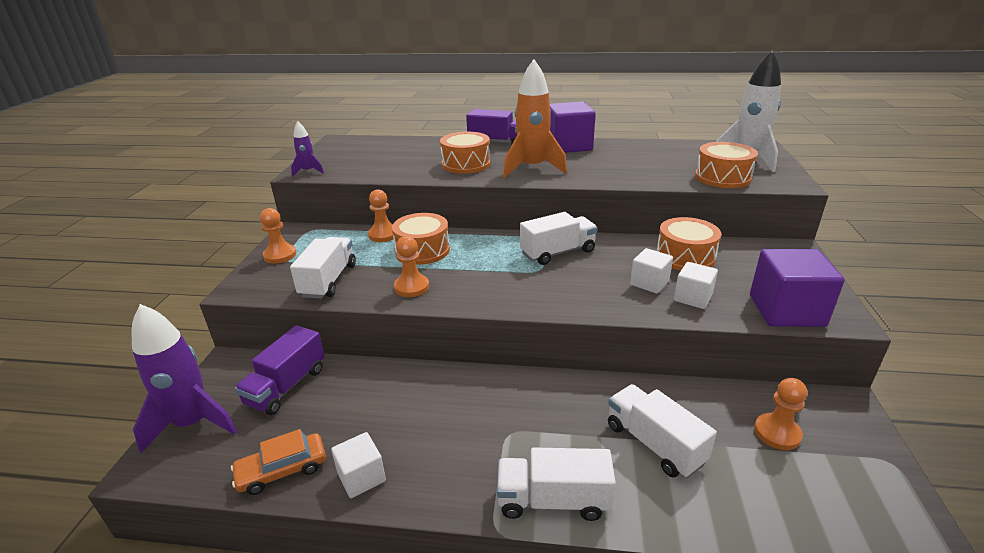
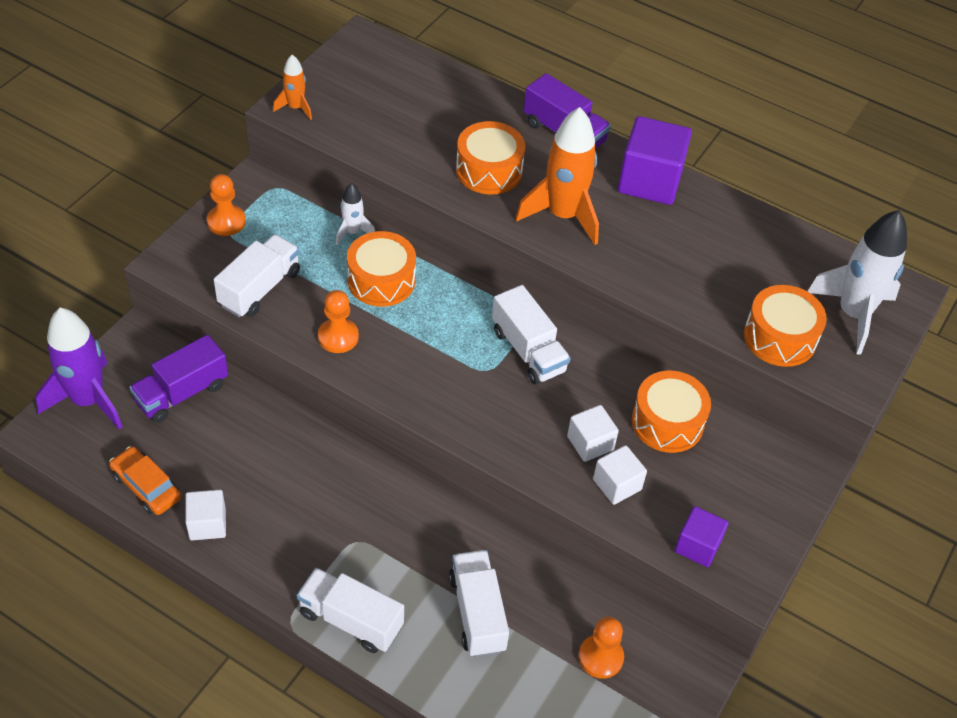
camera: 20 degrees right, 20 degrees up
(282, 470) = (146, 486): orange car -> orange car turned 45 degrees clockwise
(308, 171) = (295, 108): purple rocket -> orange rocket
(383, 235) = (353, 232): orange pawn -> white rocket
(558, 252) = (528, 351): white truck -> white truck turned 60 degrees clockwise
(786, 310) = (697, 546): purple cube -> purple cube, size x0.57

